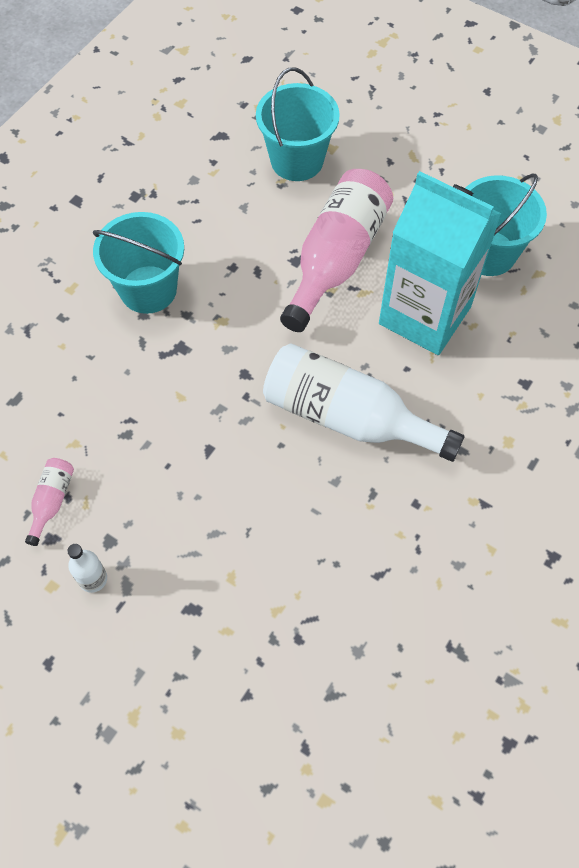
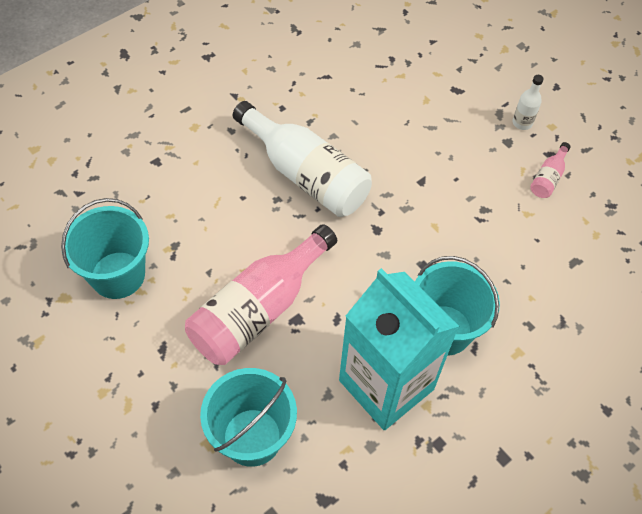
camera: 165 degrees left, 5 degrees down
(425, 315) = (205, 235): turquoise carton -> turquoise carton (386, 385)

